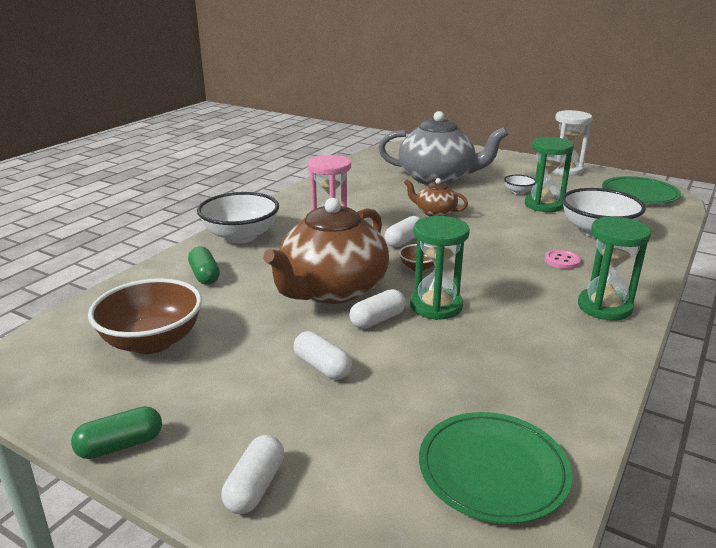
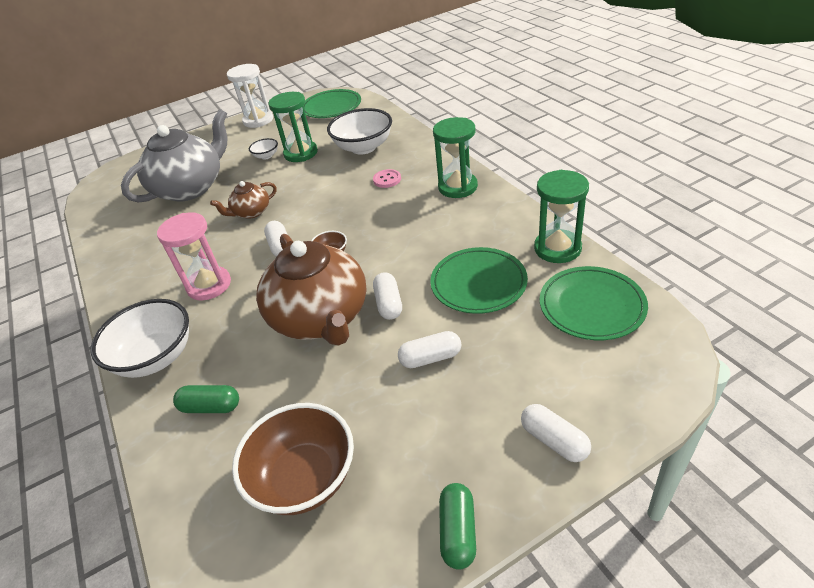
camera: 55 degrees left, 15 degrees up
(436, 306) = (395, 264): green hourglass -> green hourglass (557, 248)
(455, 367) = (478, 283): none -> green plate

